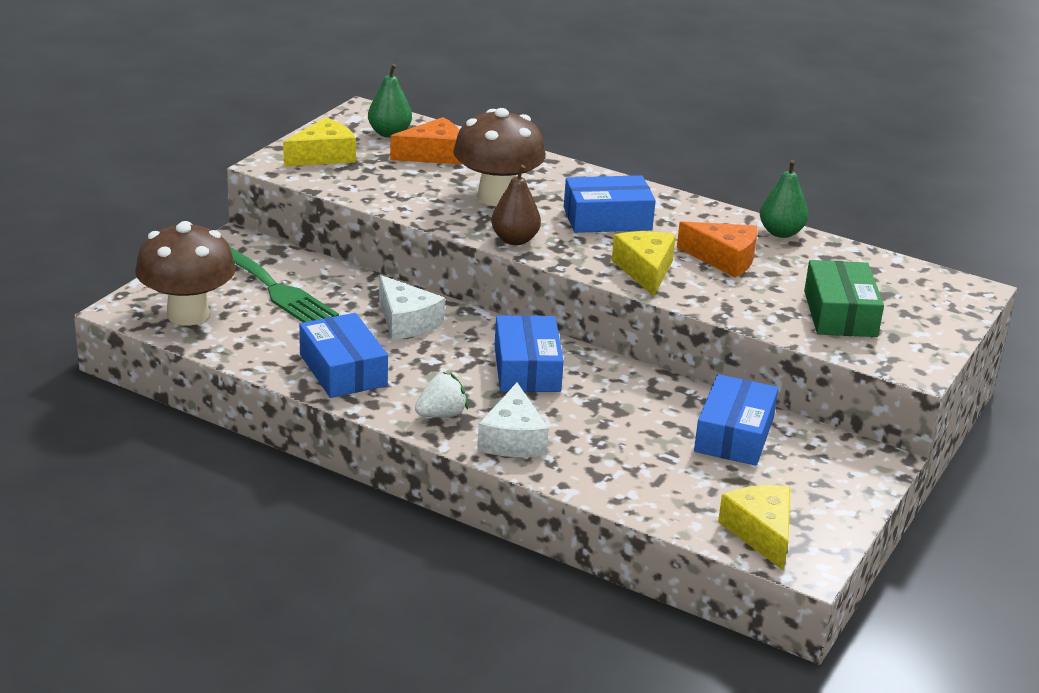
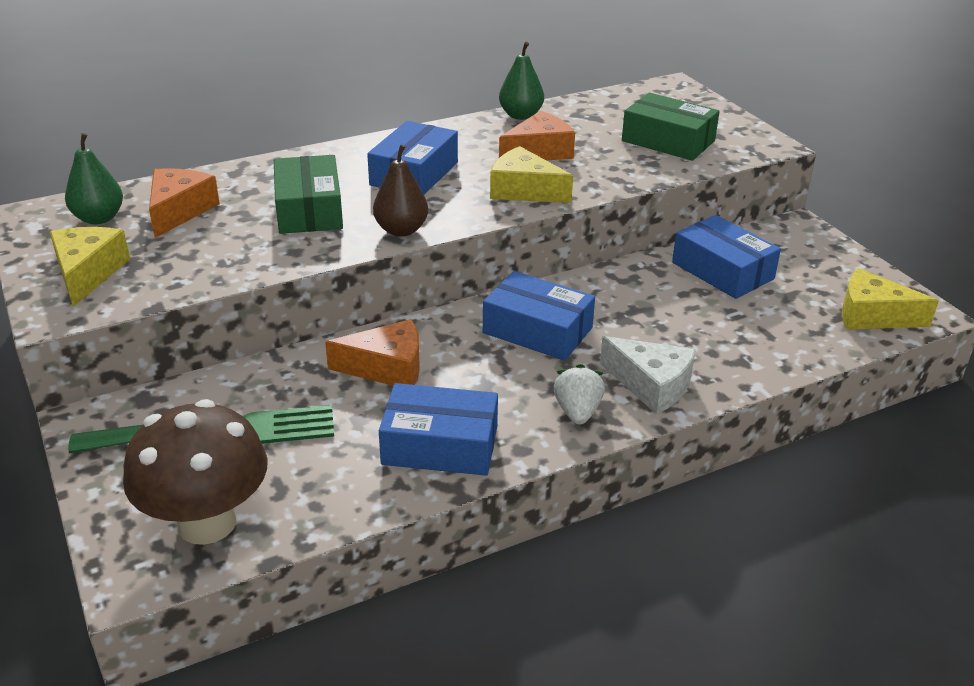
camera: 55 degrees left, 5 degrees up
(406, 322) = (387, 368): white cheese -> orange cheese
(497, 197) = (309, 209): brown mushroom -> green box

